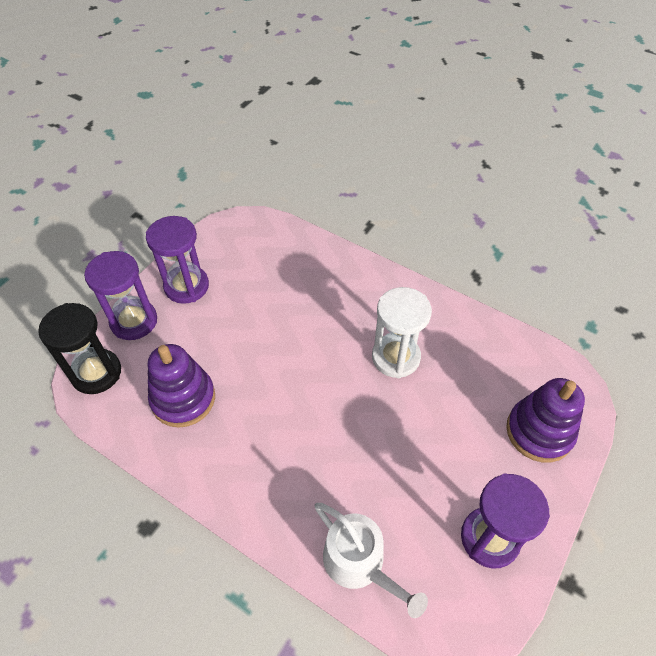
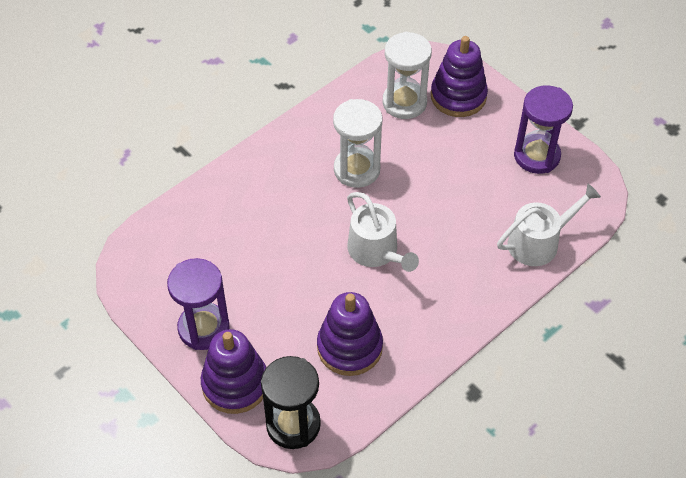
camera: 75 degrees left, 0 degrees up
(134, 321) = (235, 384): purple hourglass -> purple stacking toy
(300, 397) = (376, 251): none -> white watering can
(503, 380) = (404, 102): none -> white hourglass

